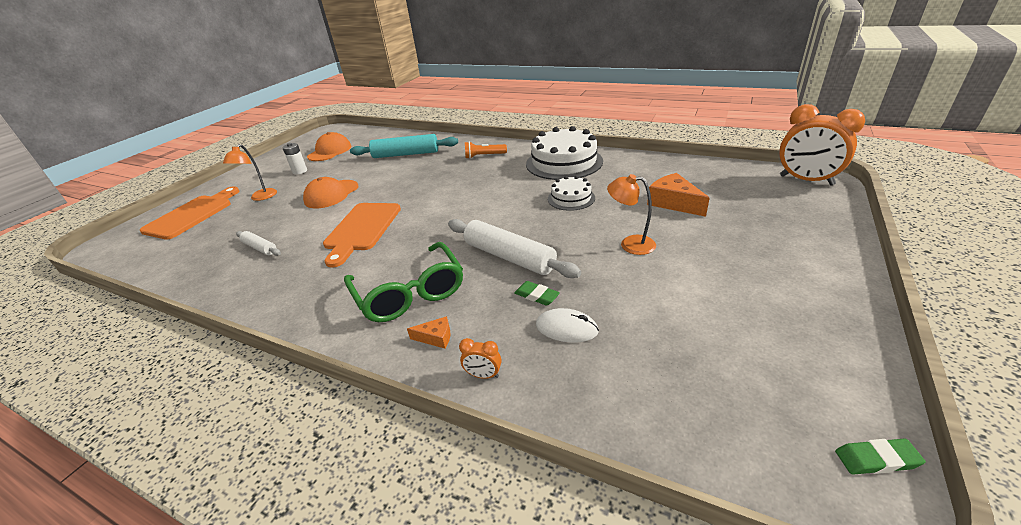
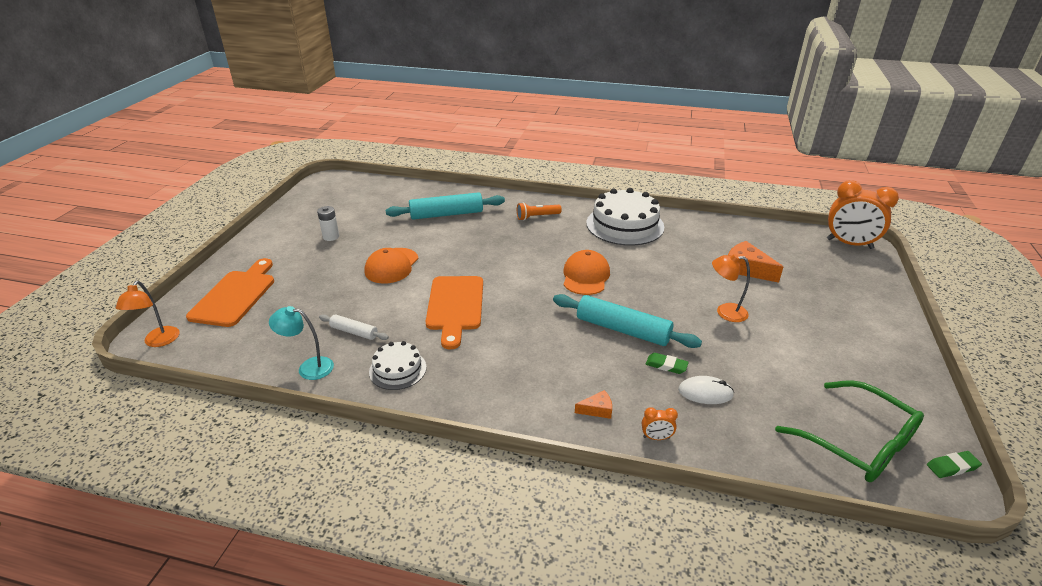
camera: 15 degrees left, 0 degrees up
(200, 277) = (309, 367): none -> turquoise lamp
(260, 197) = (307, 271): orange lamp -> orange lamp (158, 341)
(330, 151) = (350, 210): orange cap -> orange cap (585, 276)
(409, 293) = (548, 370): green glasses -> green glasses (858, 442)
(509, 257) = (623, 330): white rolling pin -> turquoise rolling pin
(571, 198) = (651, 266): white cake -> white cake (397, 369)

